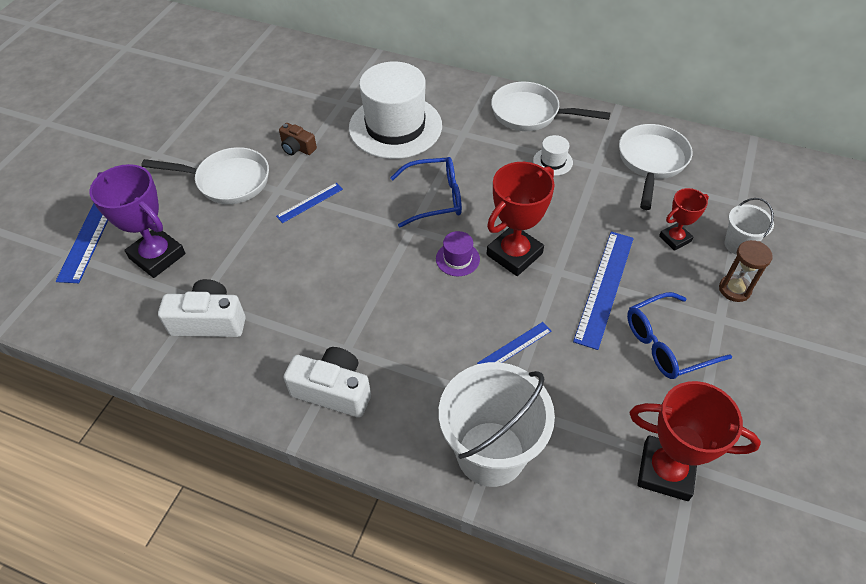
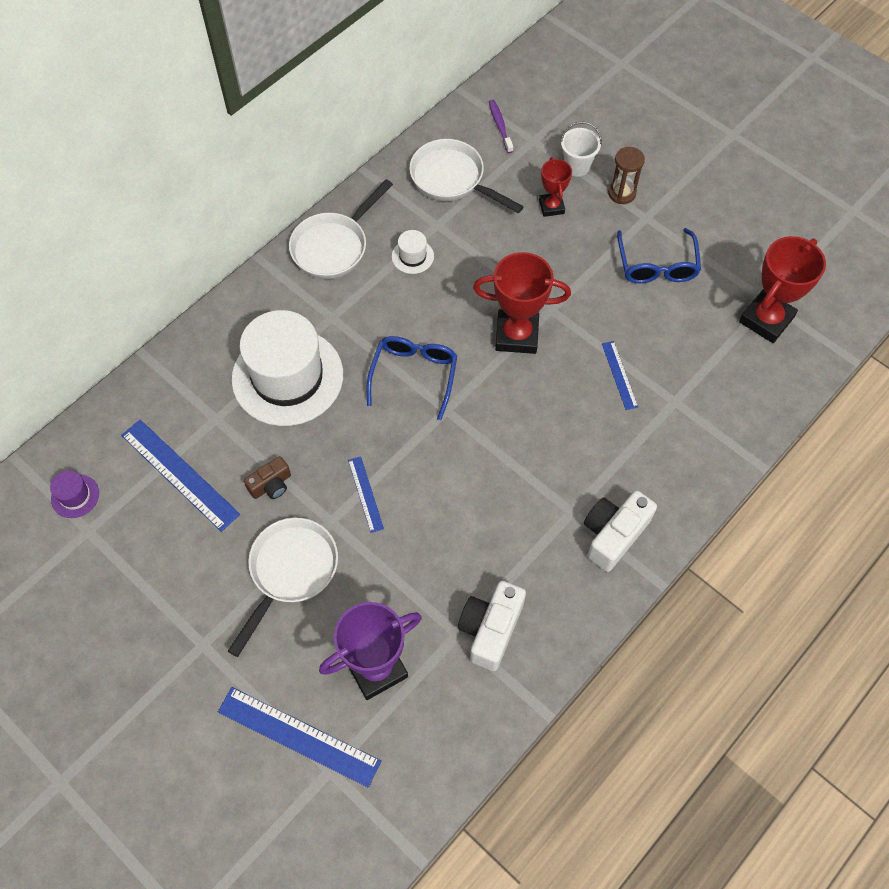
camera: 70 degrees left, 10 degrees up
(457, 259) = (502, 383): purple hat -> purple hat (75, 496)
(490, 453) = (715, 431): white bucket -> none
(514, 254) = (516, 335): red trophy -> red trophy turned 60 degrees counterclockwise
(604, 287) = (583, 282): blue ruler -> blue ruler (179, 474)
(737, 176) = (500, 126): none -> purple toothbrush

